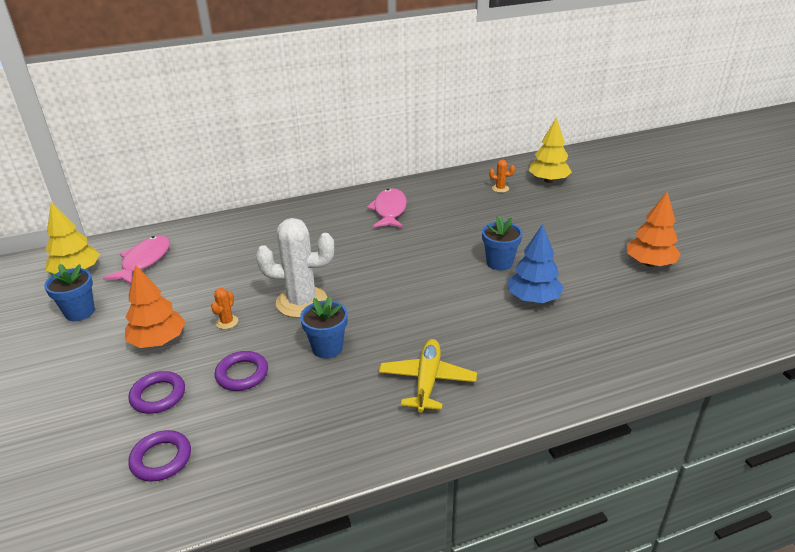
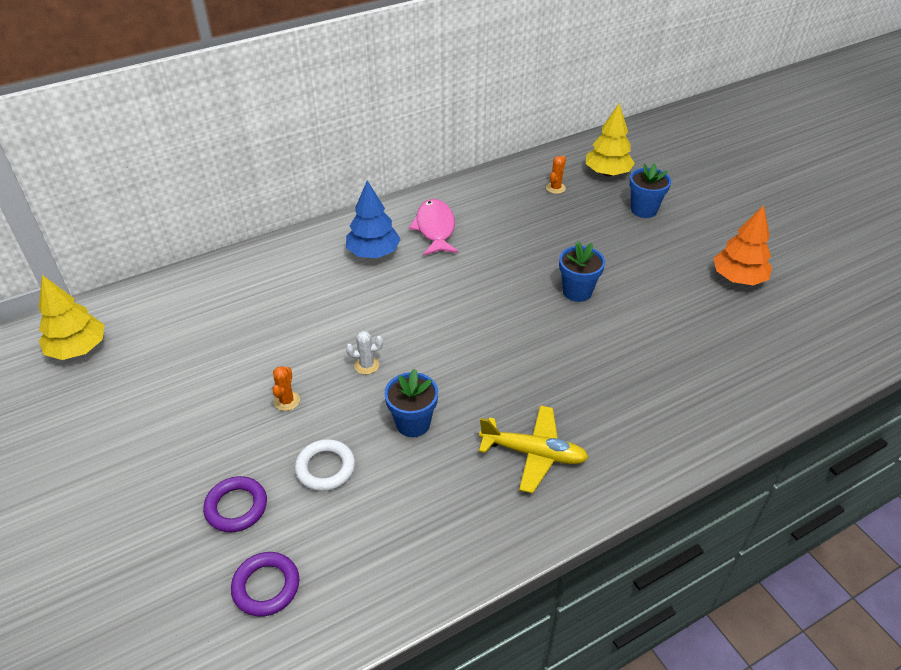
camera: 10 degrees left, 10 degrees up
(80, 312) = (102, 405): blue flower pot -> blue flower pot (643, 210)
(144, 261) = (158, 325): pink fish -> none
(158, 341) = (213, 435): orange tree -> none
(242, 374) = (325, 468): purple ring -> white ring
(301, 302) = (366, 365): white cactus -> white cactus, size x0.42
(427, 381) = (534, 453): yellow plane -> yellow plane turned 105 degrees clockwise
(500, 188) = (555, 188): orange cactus -> orange cactus turned 60 degrees counterclockwise
(533, 298) = (624, 336): blue tree -> blue tree (373, 253)

